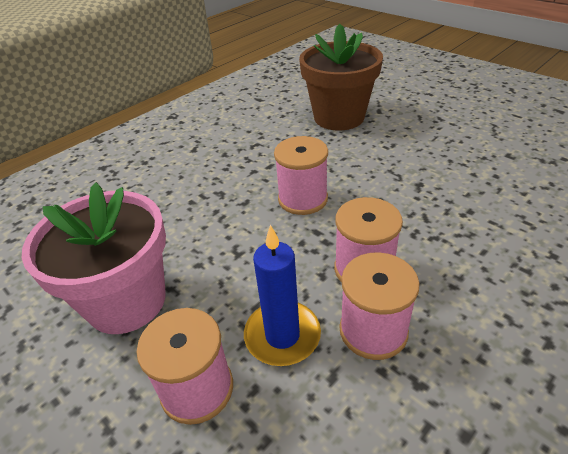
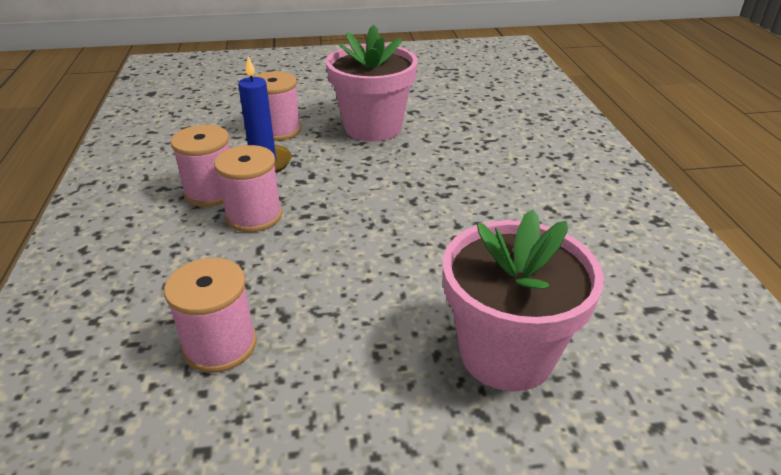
camera: 125 degrees right, 5 degrees down
(303, 199) = (372, 231): pink spool -> pink spool (220, 345)
(339, 117) = (506, 353): brown flower pot -> pink flower pot

